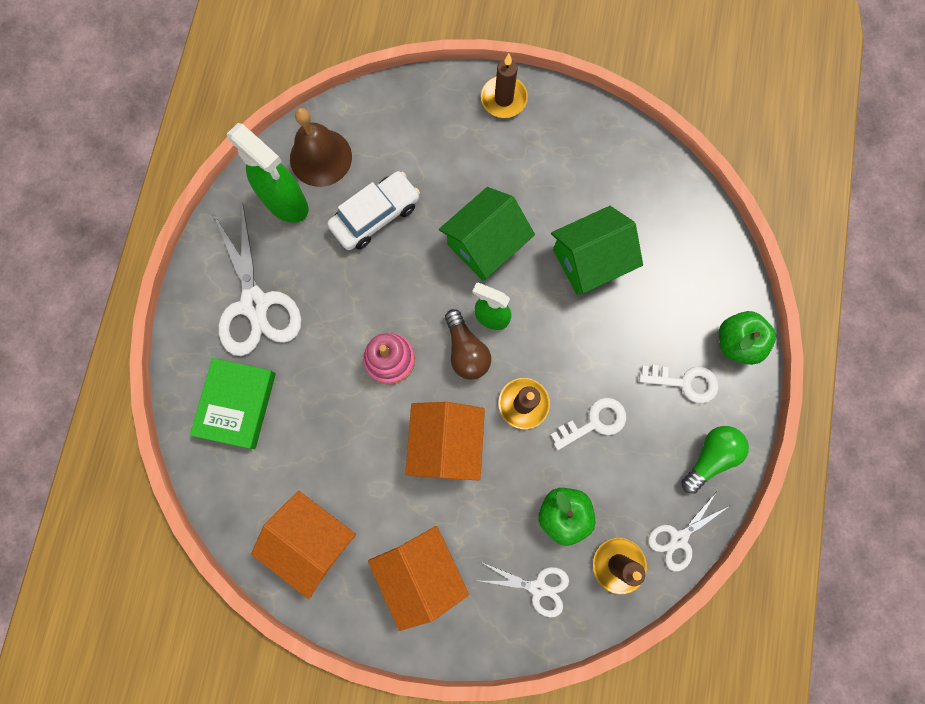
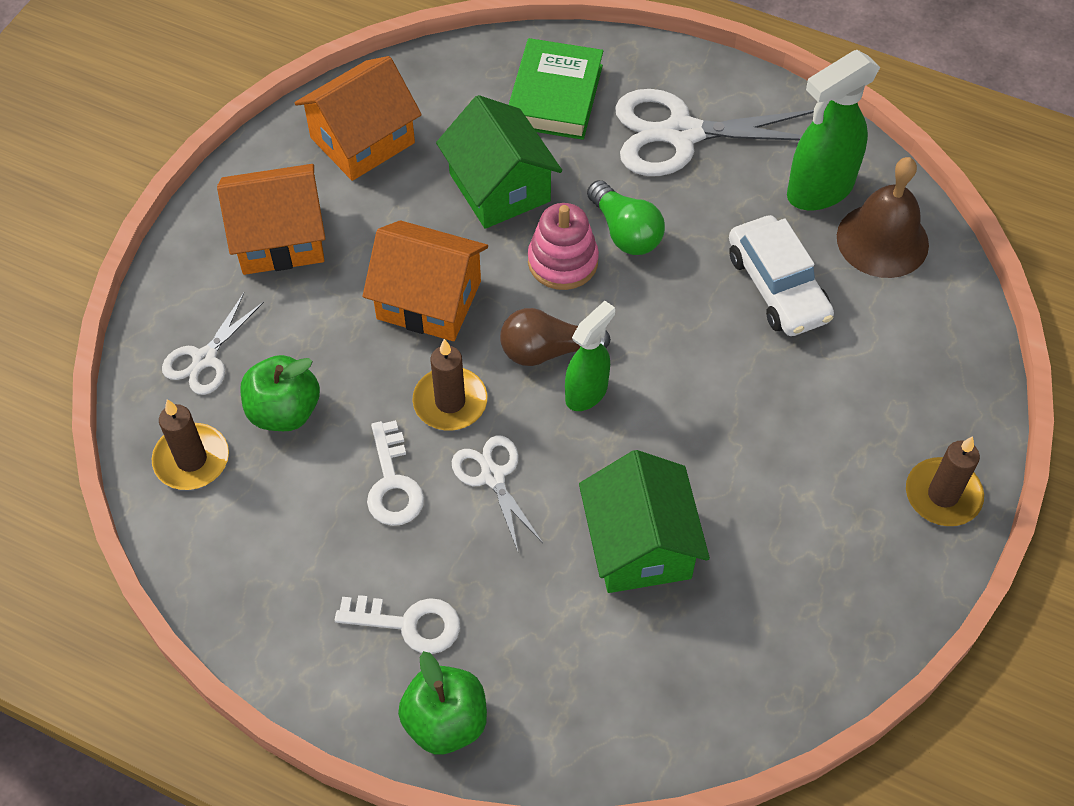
camera: 105 degrees right, 20 degrees down
(237, 404) = (555, 96): green book -> green book turned 75 degrees clockwise
(485, 244) = (701, 411): green house -> green house (499, 187)
(678, 538) = (192, 545): white scissors -> white scissors (493, 476)
(684, 382) = (409, 623): white key -> white key turned 105 degrees counterclockwise
(710, 457) = (287, 624): green light bulb -> green light bulb (625, 232)

